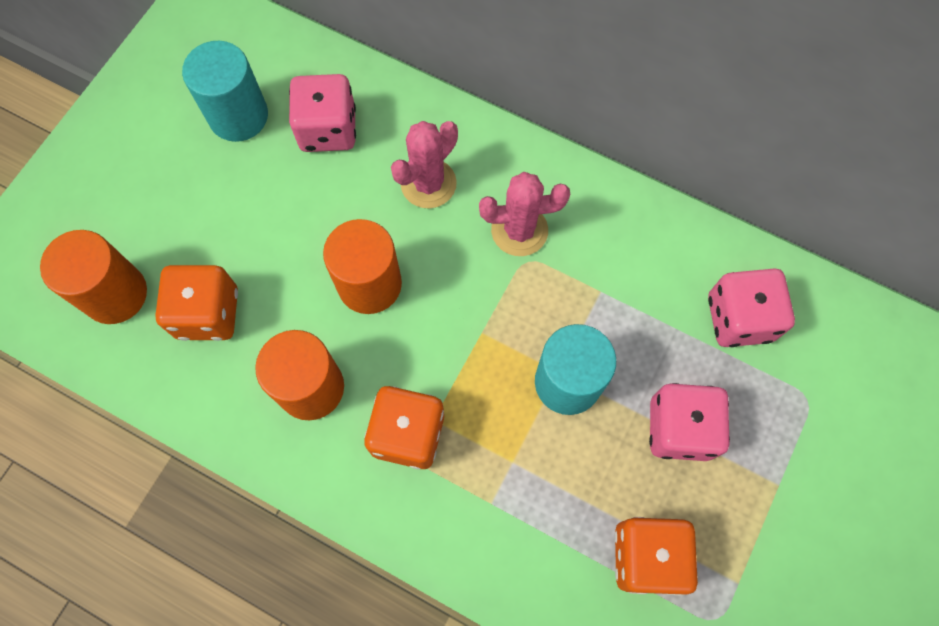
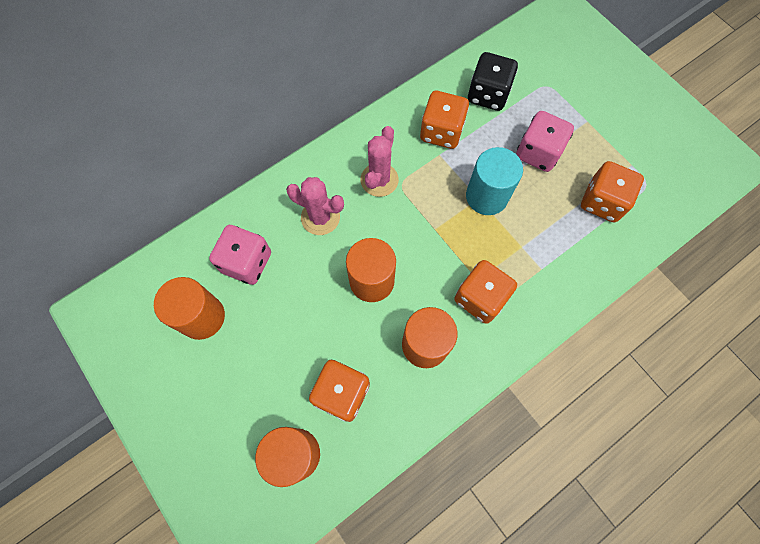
camera: 65 degrees left, 0 degrees up
(238, 116) = (202, 317): turquoise cylinder -> orange cylinder
(428, 183) = (320, 217): pink cactus -> pink cactus turned 45 degrees counterclockwise
(639, 279) = (441, 132): none -> orange dice
(739, 318) = (488, 94): pink dice -> black dice

